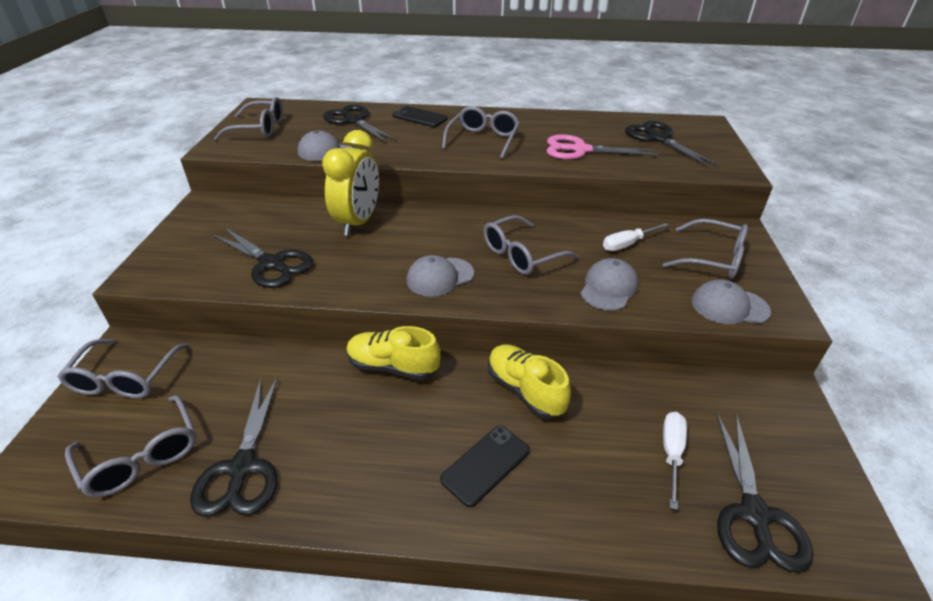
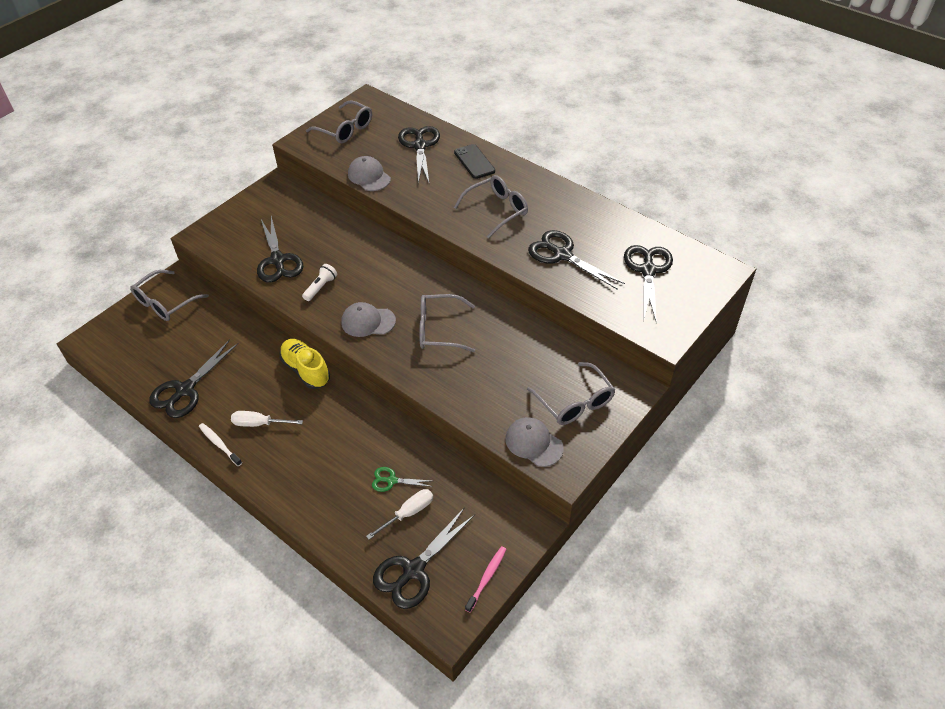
camera: 35 degrees right, 10 degrees up
(142, 457) = (146, 357): grey glasses -> none
(351, 268) = (321, 287): none -> white flashlight
(357, 511) = (219, 444): none -> white toothbrush
(358, 222) = (358, 248): yellow clock -> none
(485, 465) = (301, 458): black phone -> none
(525, 390) = (366, 428): yellow shoe -> none
(580, 150) = (562, 255): pink scissors -> black scissors
(609, 288) = (468, 386): grey cap -> none
(614, 429) = (391, 480): none -> green scissors
(627, 244) = (526, 358): white screwdriver -> white screwdriver (259, 424)
(825, 471) = (487, 578): none -> pink toothbrush

